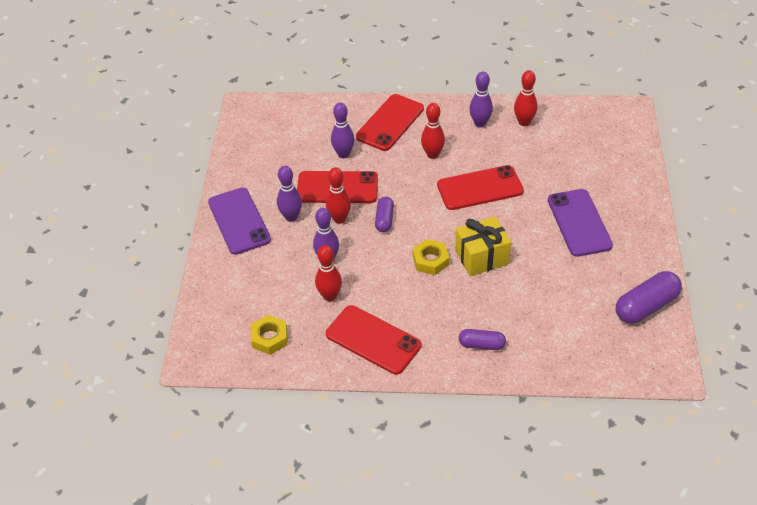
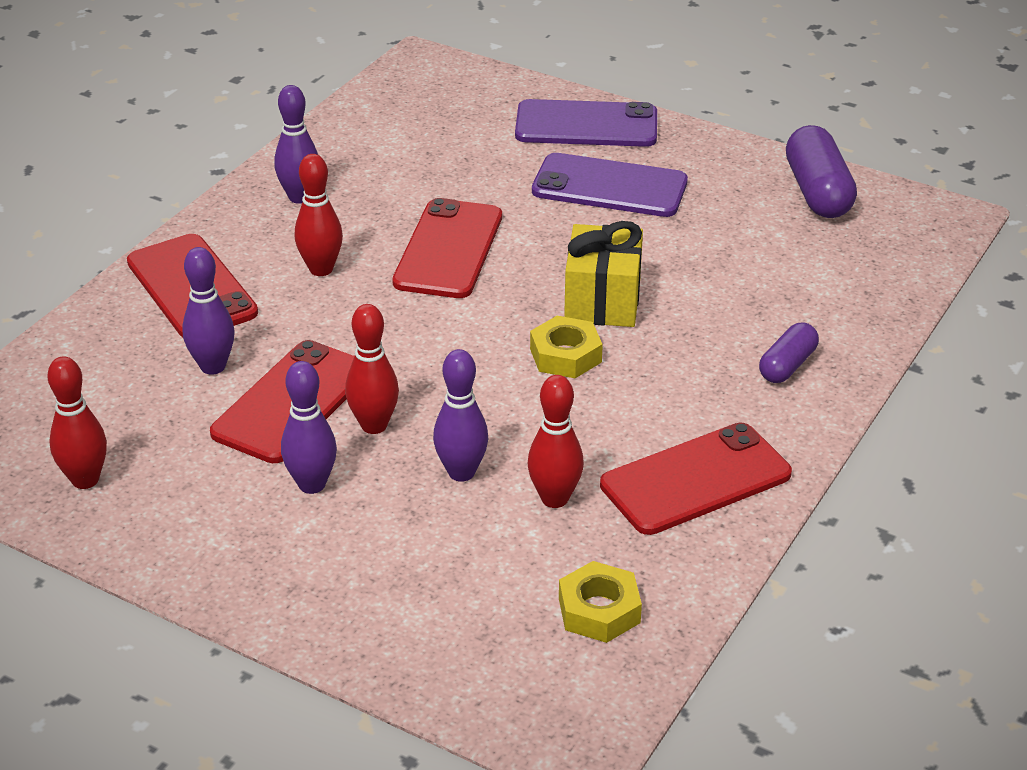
camera: 65 degrees left, 10 degrees down
(239, 221) = (255, 560): purple phone -> purple phone (586, 125)
(384, 220) = (425, 373): purple capsule -> none
(524, 122) = (344, 156): red bowling pin -> red bowling pin (85, 480)

